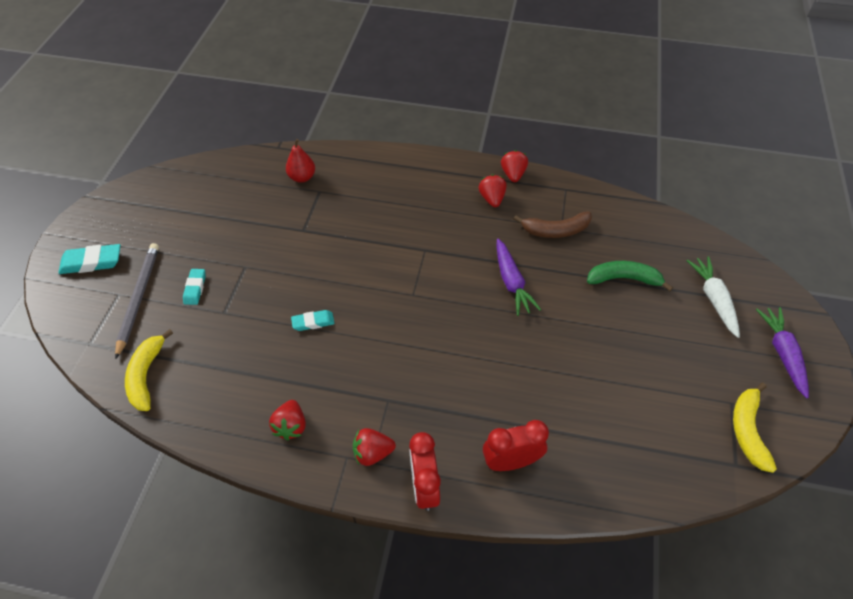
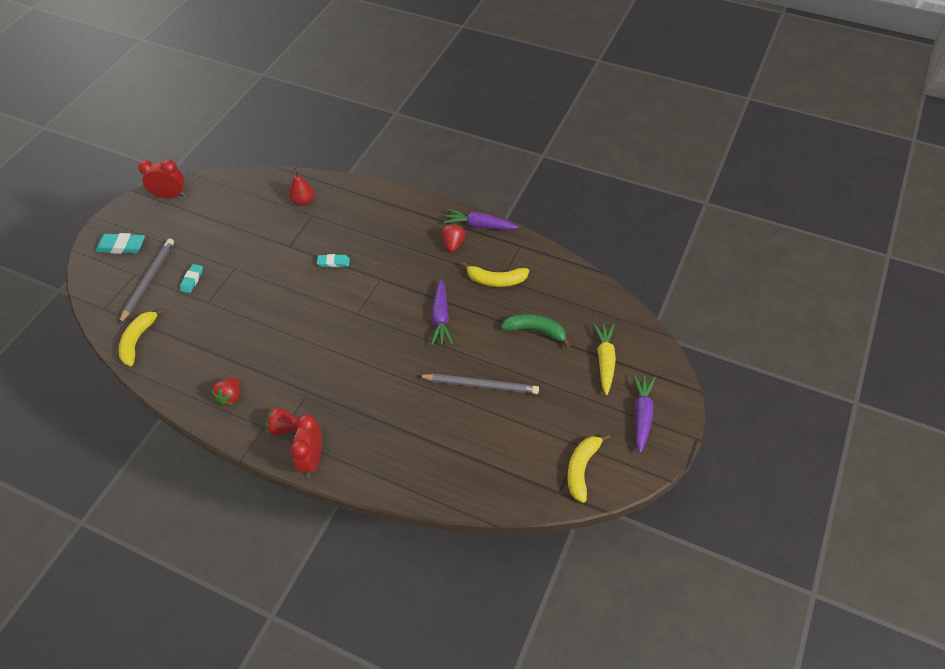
camera: 15 degrees right, 0 degrees up
(313, 322) = (272, 322): turquoise eraser -> turquoise eraser (333, 262)
(511, 461) = (384, 455): red clock -> red clock (170, 196)
(513, 174) = (480, 225): red strawberry -> purple carrot
(555, 230) = (496, 280): brown banana -> yellow banana
(589, 353) = (480, 385): none -> grey pencil
(713, 299) = (605, 361): white carrot -> yellow carrot

